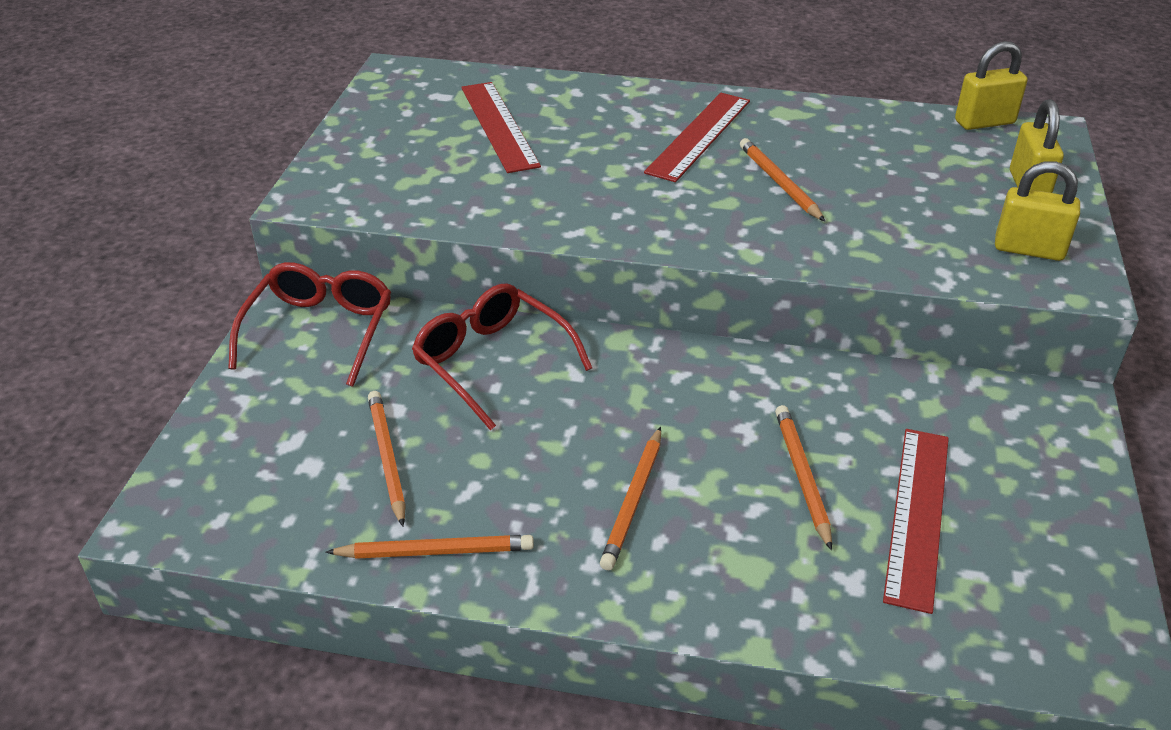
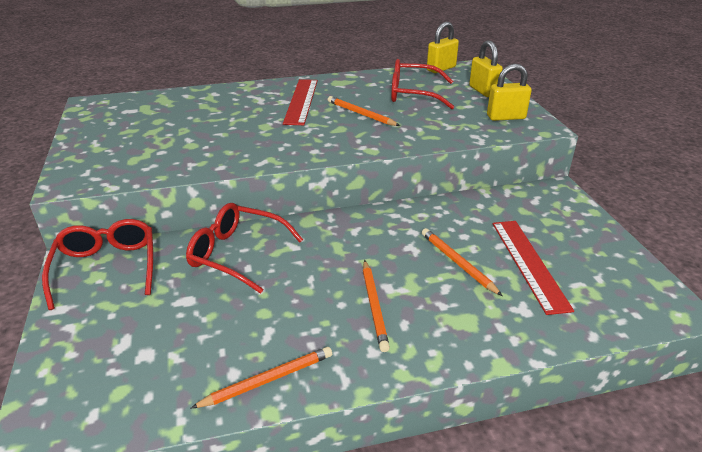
camera: 25 degrees left, 5 degrees down
(387, 458) = (199, 332): orange pencil -> none
(499, 126) = (178, 118): red ruler -> none
(896, 164) = (414, 94): none -> red glasses

